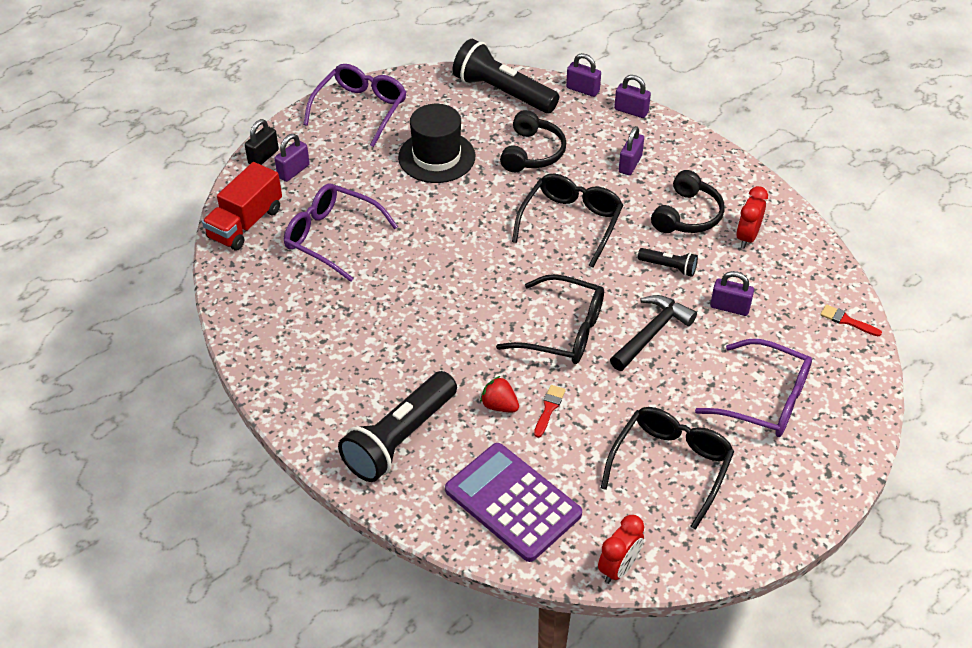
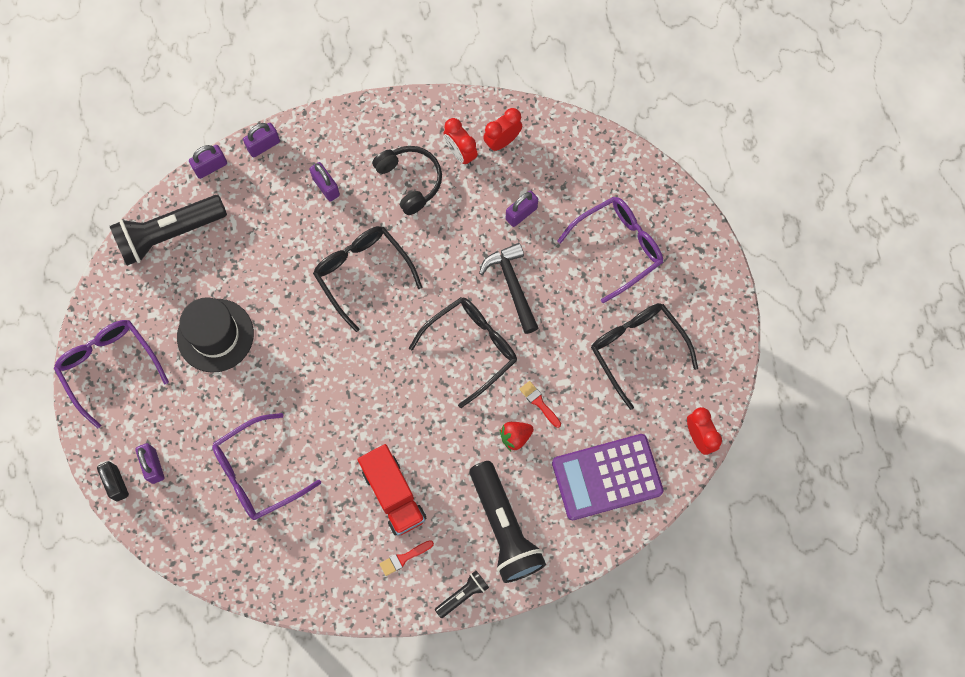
camera: 60 degrees left, 25 degrees up
(245, 223) = (194, 538): red truck -> red truck (393, 494)
(532, 153) = (262, 255): black headphones -> none
(668, 267) = (455, 230): black flashlight -> black flashlight (462, 595)
(788, 261) = (502, 141): none -> red clock
(847, 321) = (582, 142): red brush -> red brush (404, 558)

